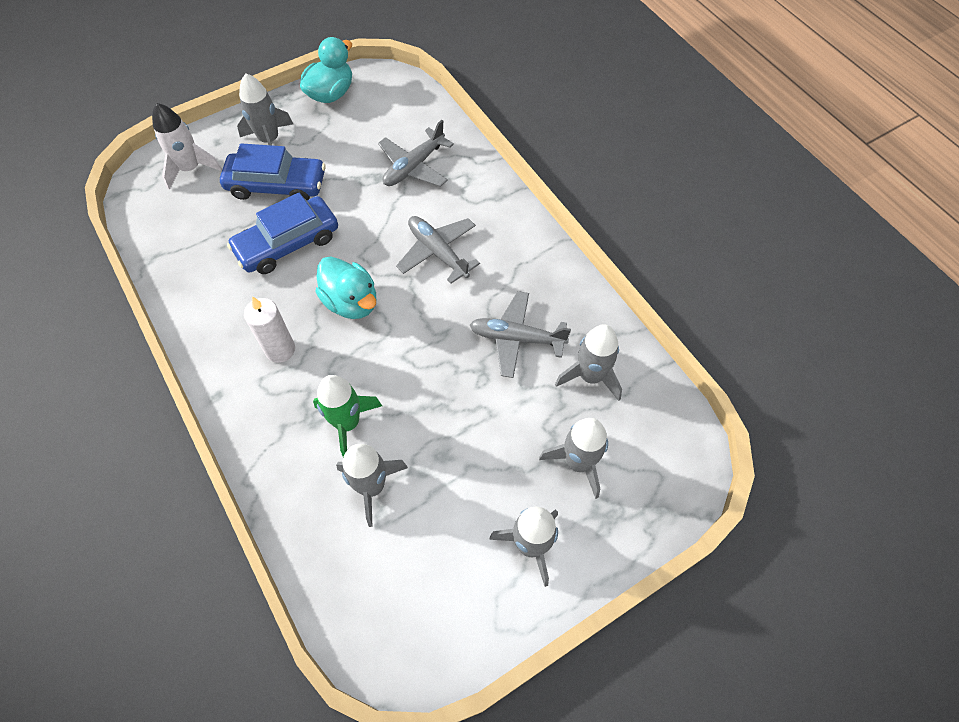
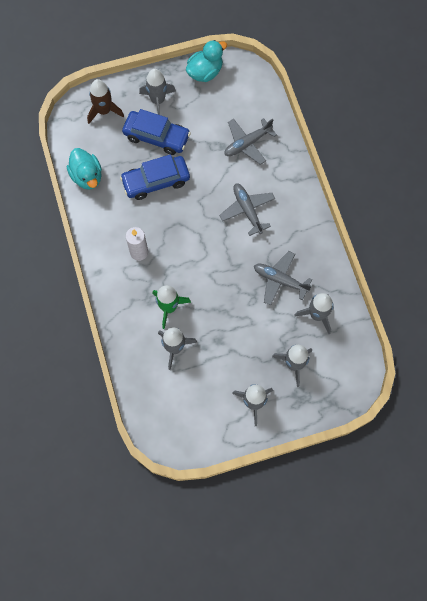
camera: 15 degrees right, 10 degrees up
(190, 168) = (104, 111): white rocket -> brown rocket
(351, 302) = (187, 231): turquoise duck -> turquoise duck (87, 176)

